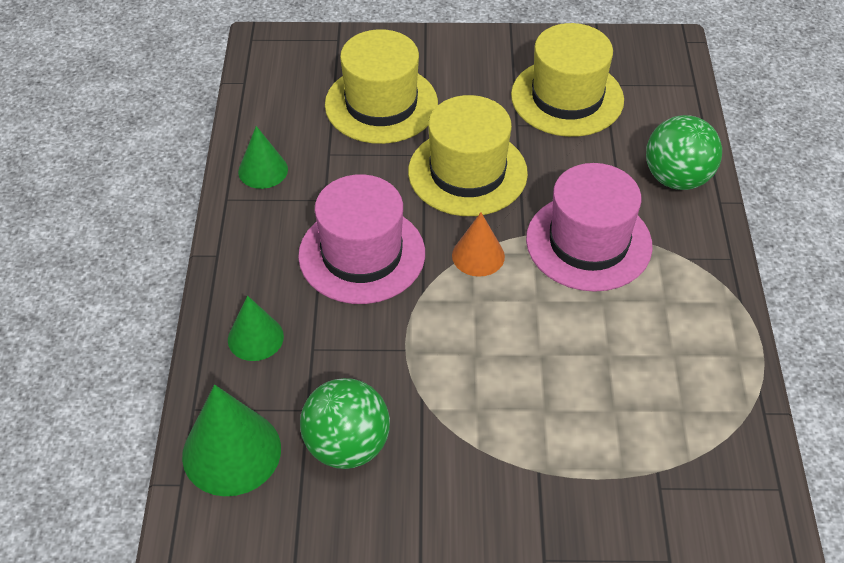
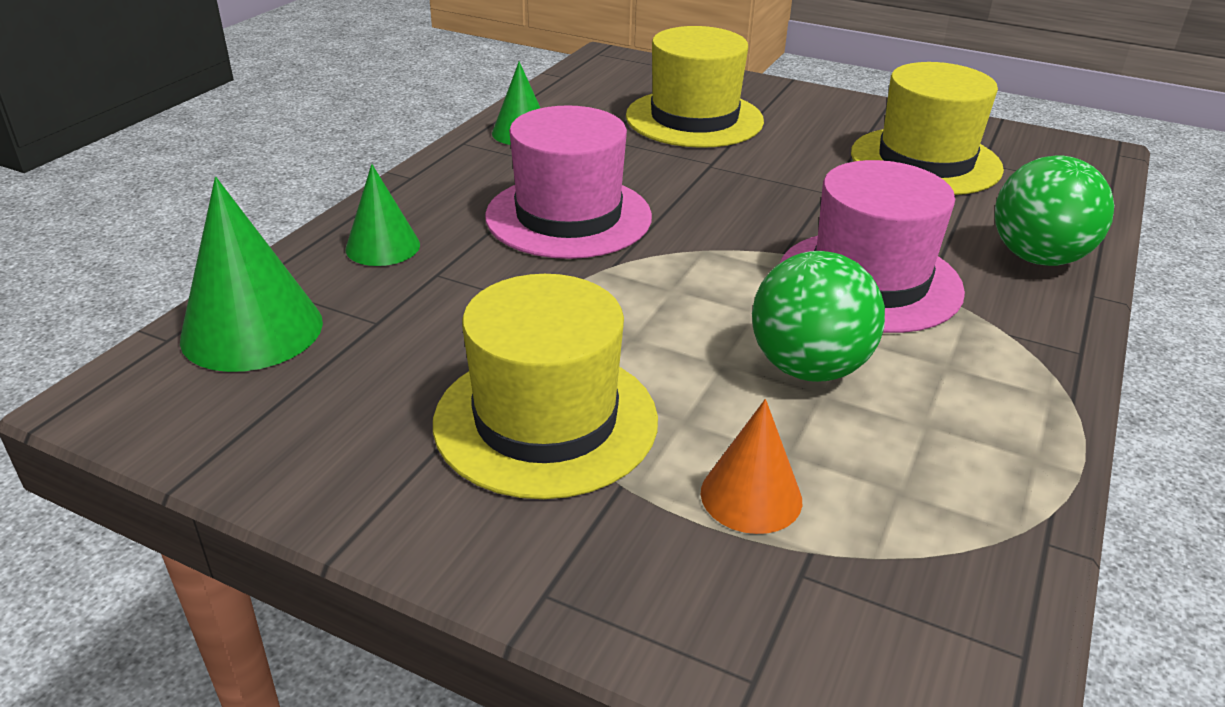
camera: 25 degrees right, 15 degrees down
(347, 446) = (389, 370): green ball -> green ball (808, 368)
(467, 172) = (753, 187): yellow hat -> yellow hat (546, 420)
(478, 255) = (710, 254): orange cone -> orange cone (751, 496)

